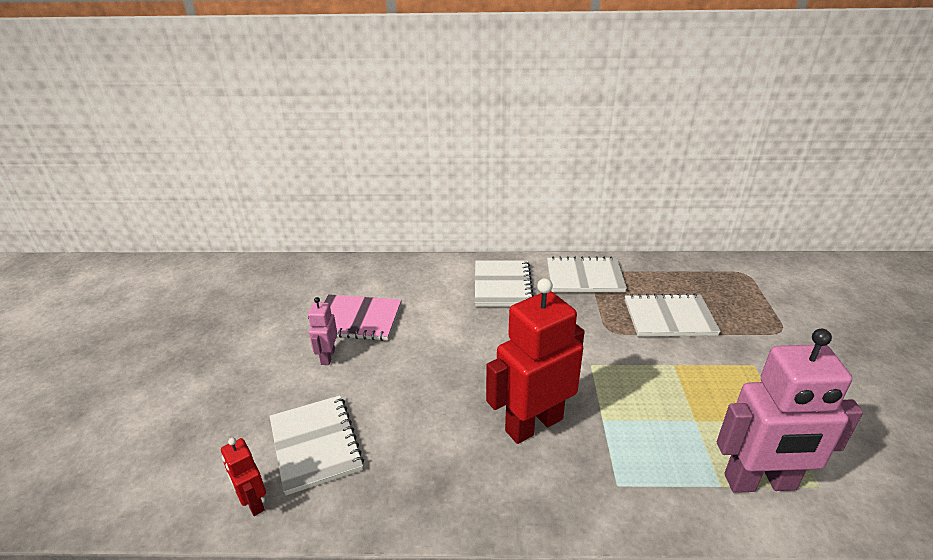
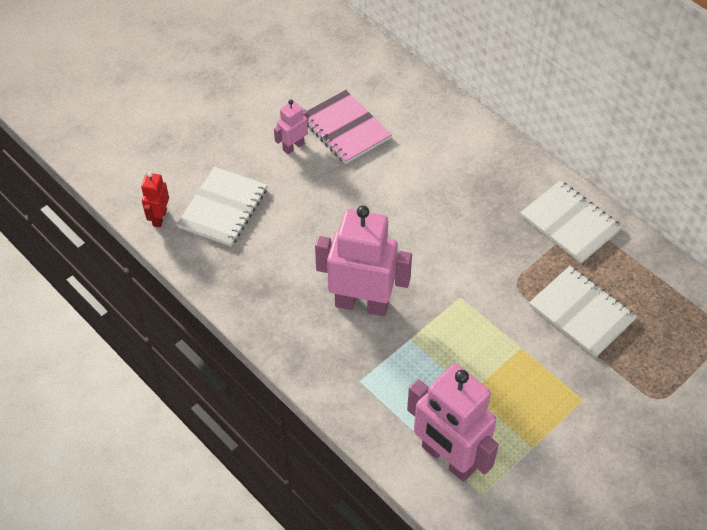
camera: 45 degrees right, 20 degrees up
(502, 285) = (489, 179): white notebook -> none
(533, 424) = (362, 303): red robot -> pink robot

